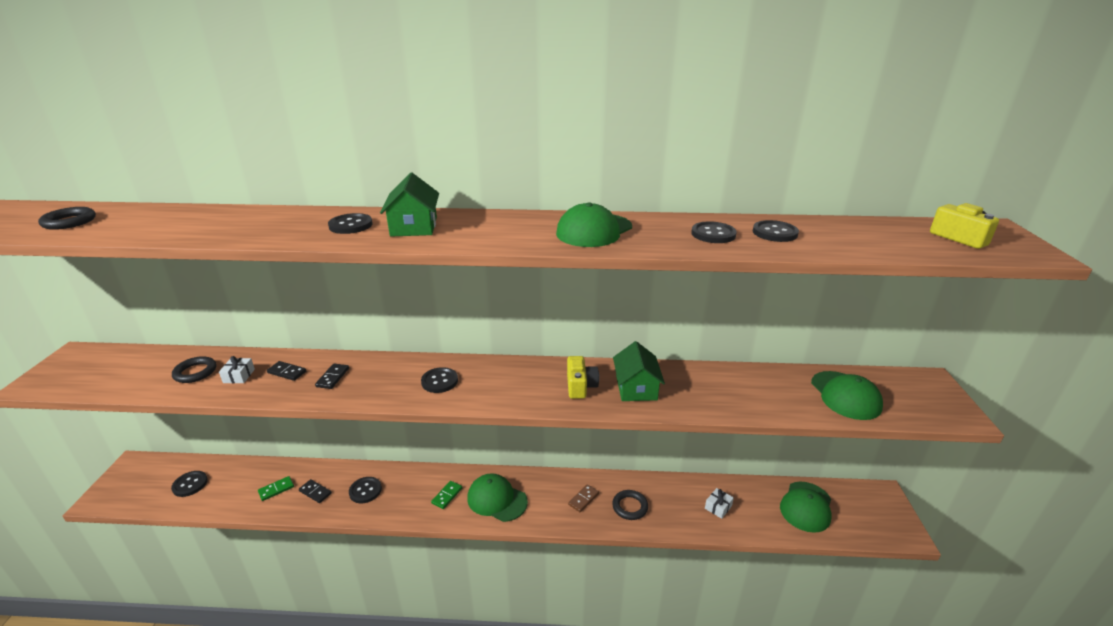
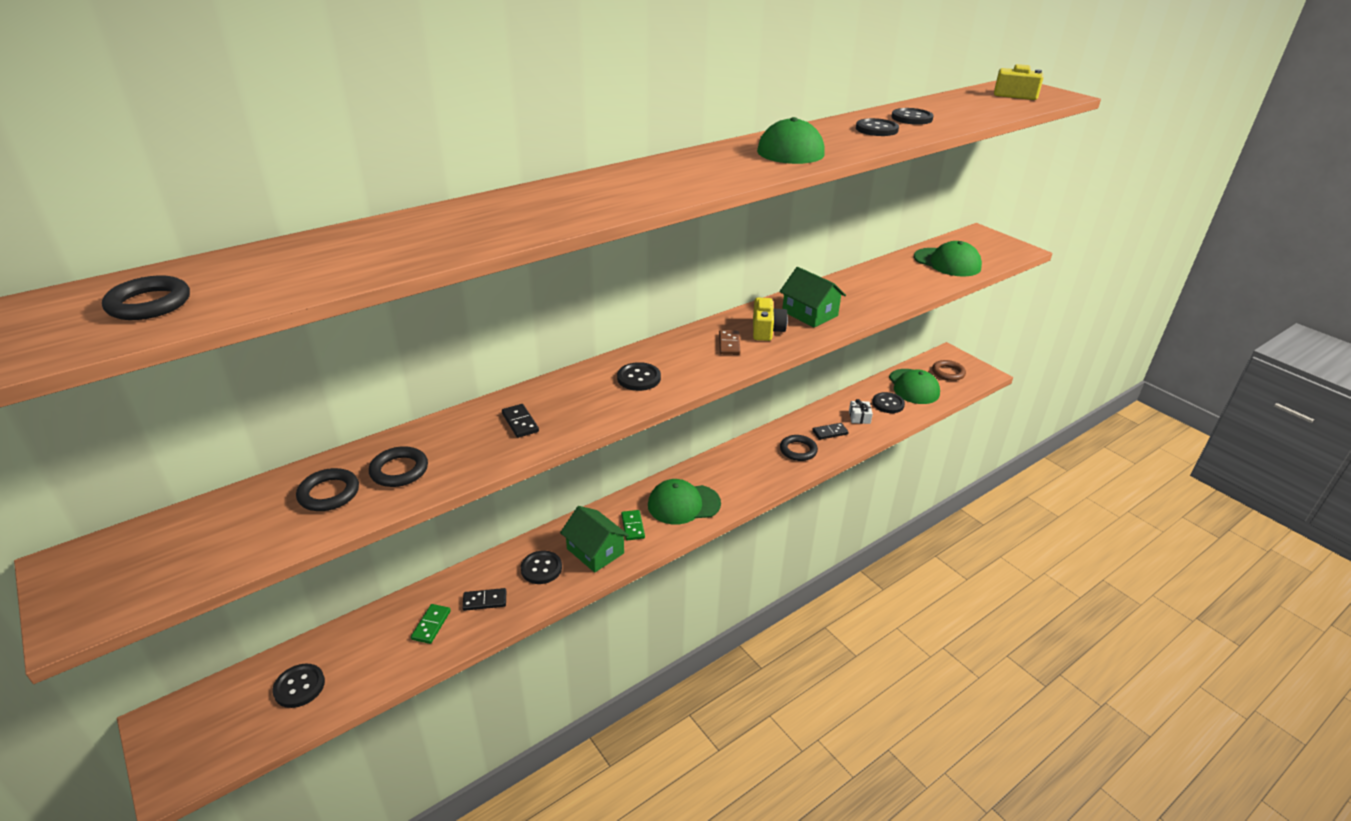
camera: 40 degrees left, 5 degrees up
(239, 376) = (399, 470): white gift -> black ring
(287, 372) = (455, 441): black domino -> black domino (830, 432)
(350, 225) = (560, 202): black button -> black button (888, 404)
(414, 226) = (628, 186): green house -> green house (595, 551)
(580, 386) = (766, 330): yellow camera -> yellow camera turned 45 degrees clockwise
(583, 499) = (756, 464): brown domino -> brown domino (729, 344)
(861, 511) = (948, 373): none -> brown ring

